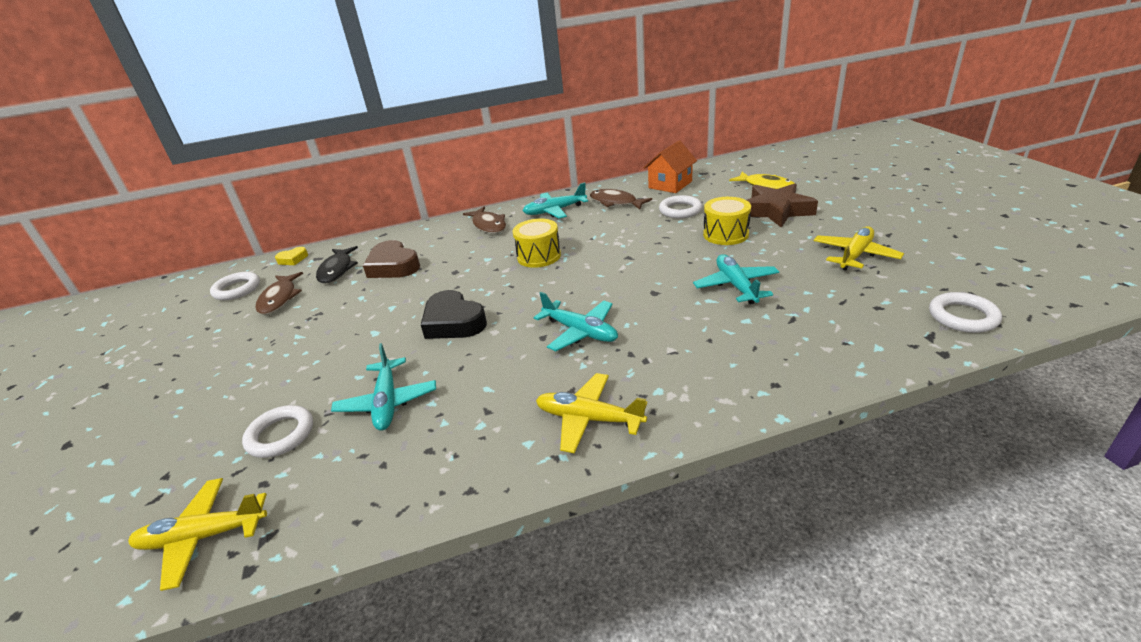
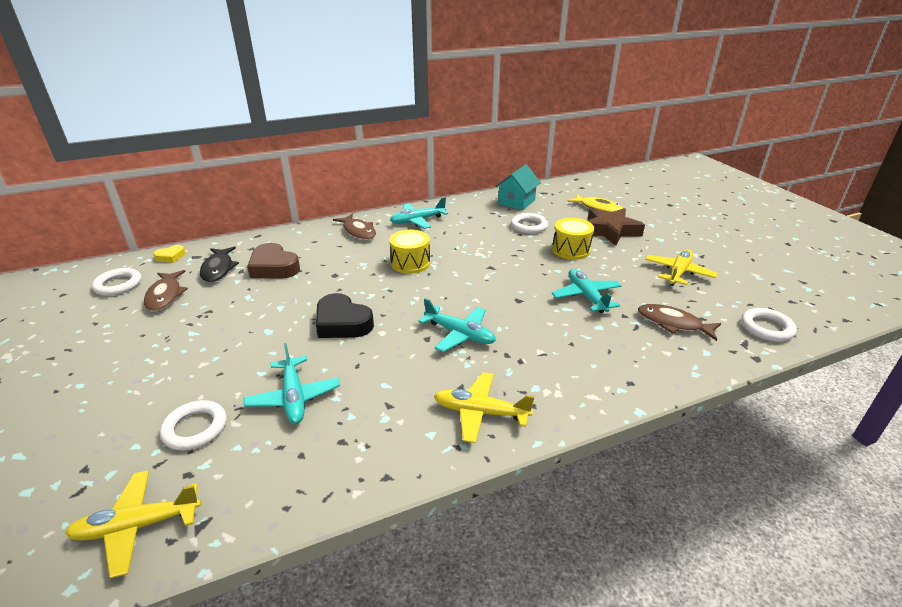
camera: 10 degrees left, 0 degrees up
(615, 202) = (471, 216): brown fish -> brown fish (673, 323)
(670, 184) = (516, 202): orange house -> turquoise house

